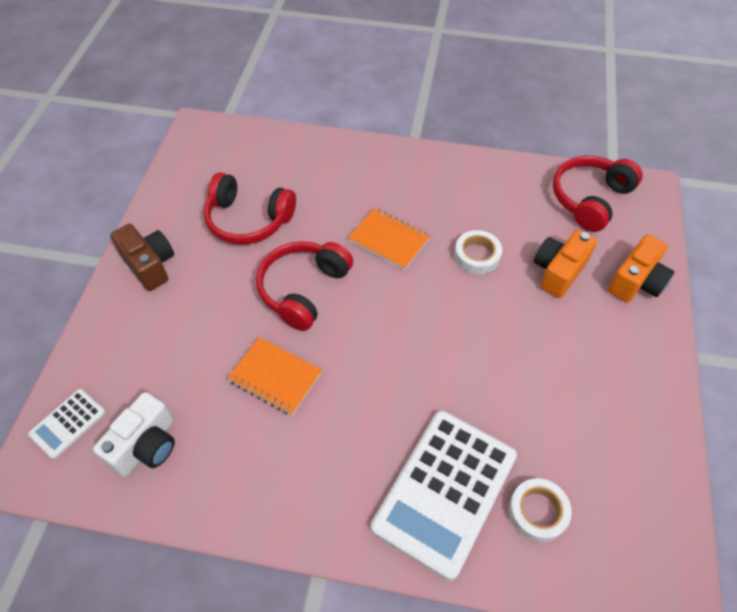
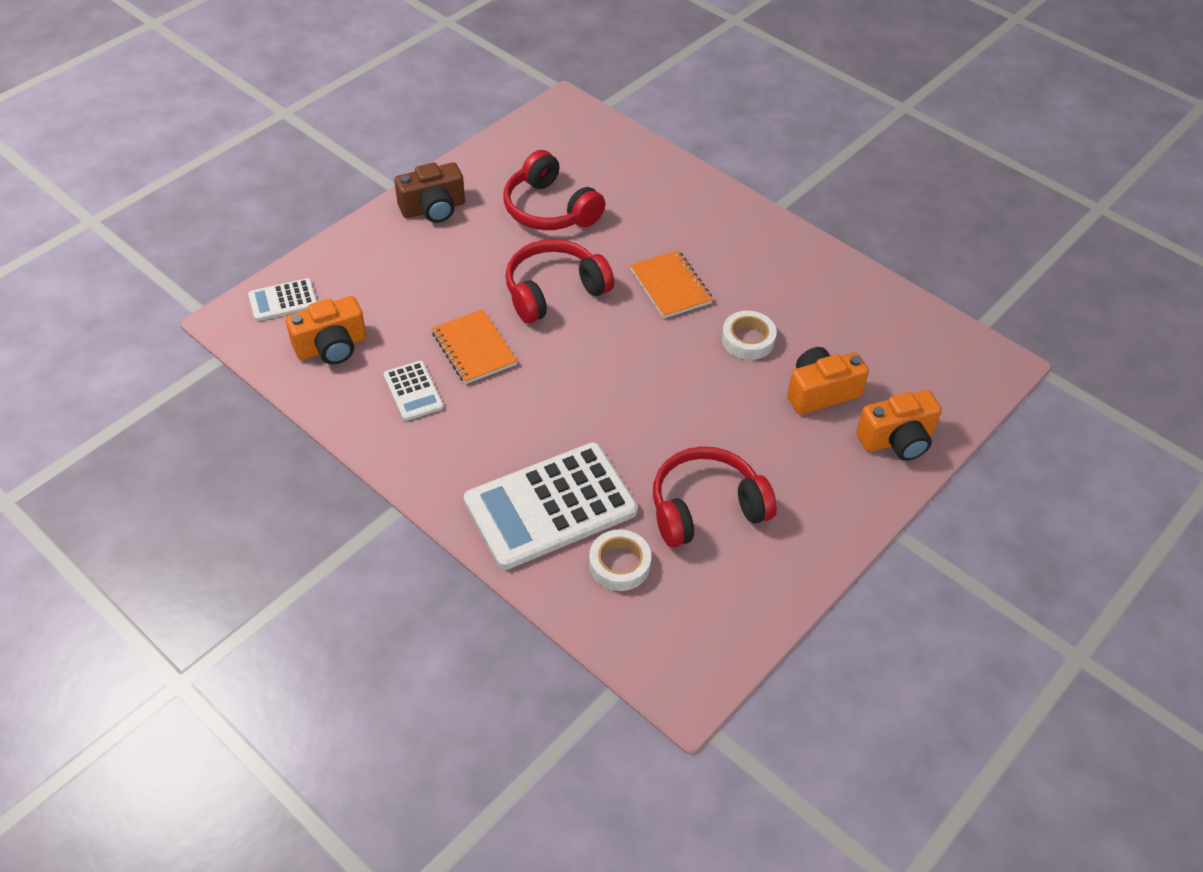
camera: 30 degrees right, 5 degrees down
(146, 445) = (331, 346): white camera -> orange camera
(149, 265) = (433, 208): brown camera -> brown camera turned 75 degrees clockwise
(251, 448) = (413, 391): none -> white calculator
(590, 199) = (920, 344): red headphones -> red headphones (706, 507)

